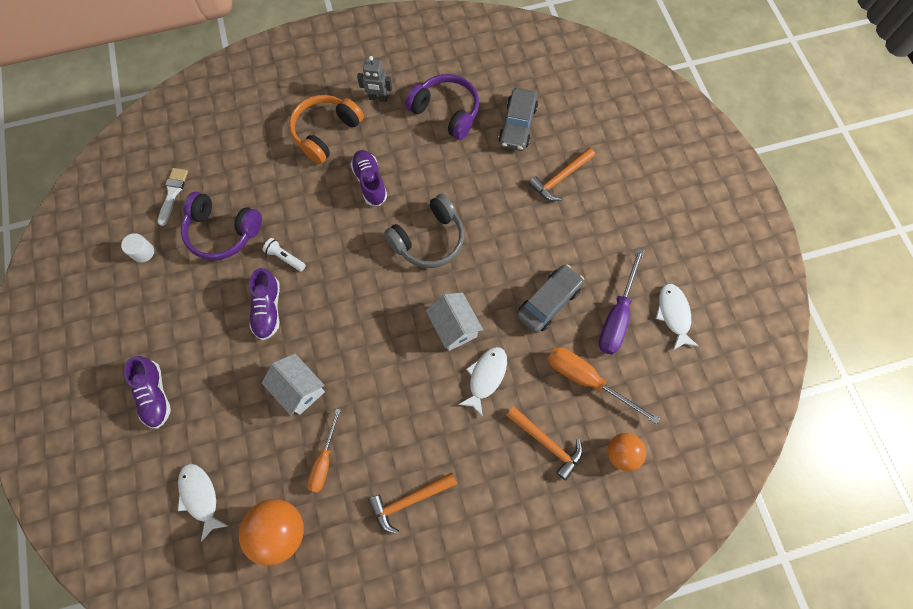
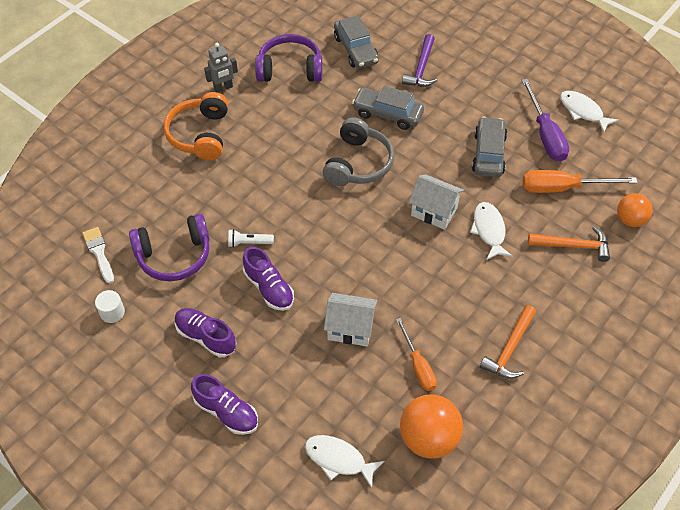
camera: 35 degrees left, 15 degrees down
(370, 182) = (272, 150): purple shoe -> purple shoe (206, 337)
(493, 206) = (387, 114): none -> grey car
(560, 178) = (421, 68): orange hammer -> purple hammer

